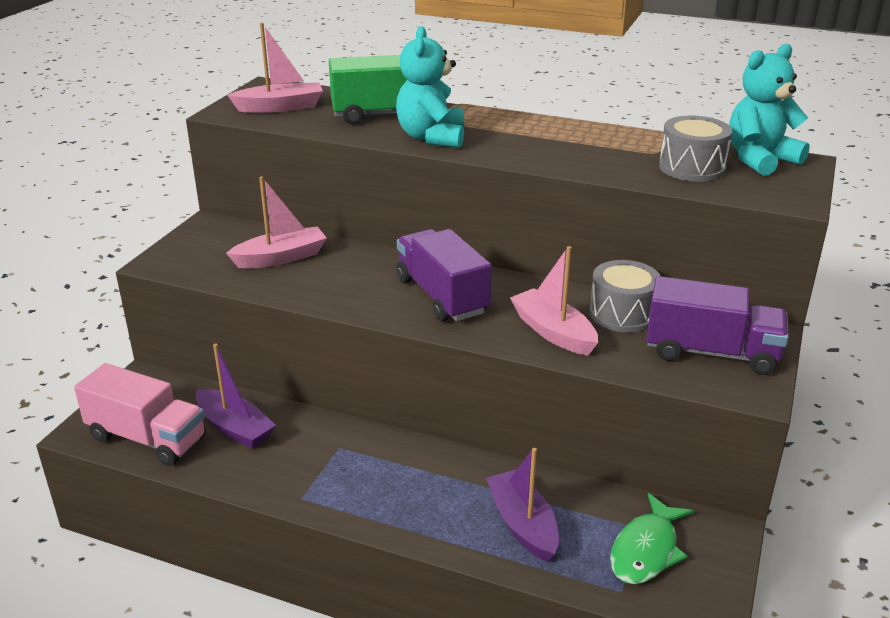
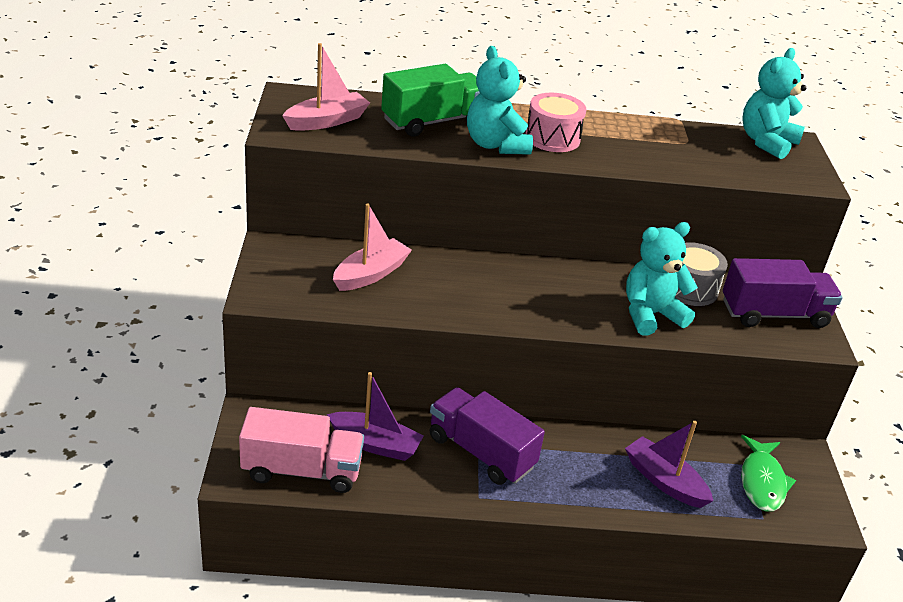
camera: 25 degrees left, 5 degrees up
(442, 296) = (540, 293): purple truck -> purple truck (481, 452)
(500, 137) = (552, 138): none -> pink drum
(553, 332) = (650, 315): pink boat -> turquoise teddy bear
(692, 167) = (724, 156): grey drum -> none

